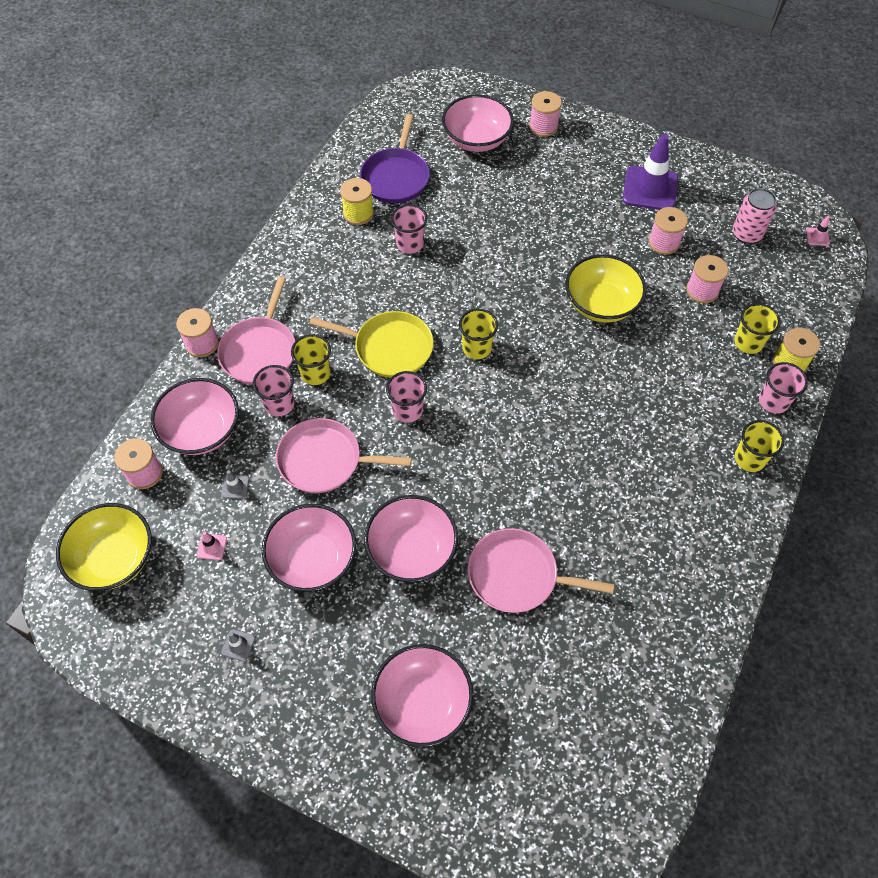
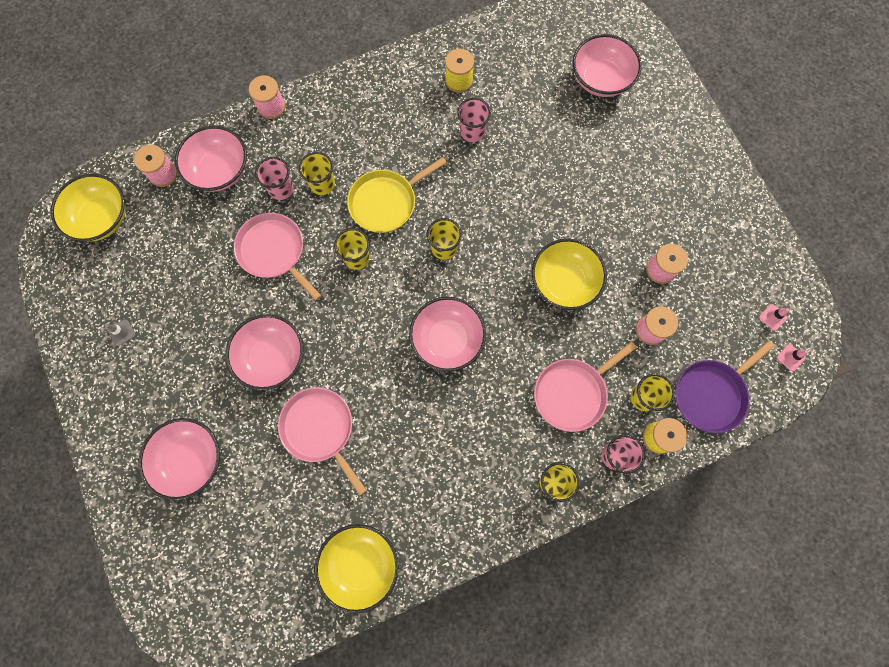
camera: 40 degrees right, 15 degrees up
(212, 547) = (160, 256): pink traffic cone -> pink traffic cone (772, 317)
(235, 487) = (206, 226): grey traffic cone -> none
(260, 351) = (302, 140): pink pan -> pink pan (572, 393)
(313, 559) = (209, 313): pink bowl -> pink bowl (447, 340)
(389, 348) = (386, 202): yellow pan -> yellow pan turned 90 degrees clockwise
(396, 177) = (512, 69): purple pan -> purple pan (711, 394)
(407, 410) = (356, 258): pink cup -> yellow cup
(543, 126) = (663, 104): pink spool -> none
(650, 189) = (695, 217): purple traffic cone -> none
(667, 658) = (360, 564): none -> yellow bowl
(746, 234) = (734, 312): pink can -> none

